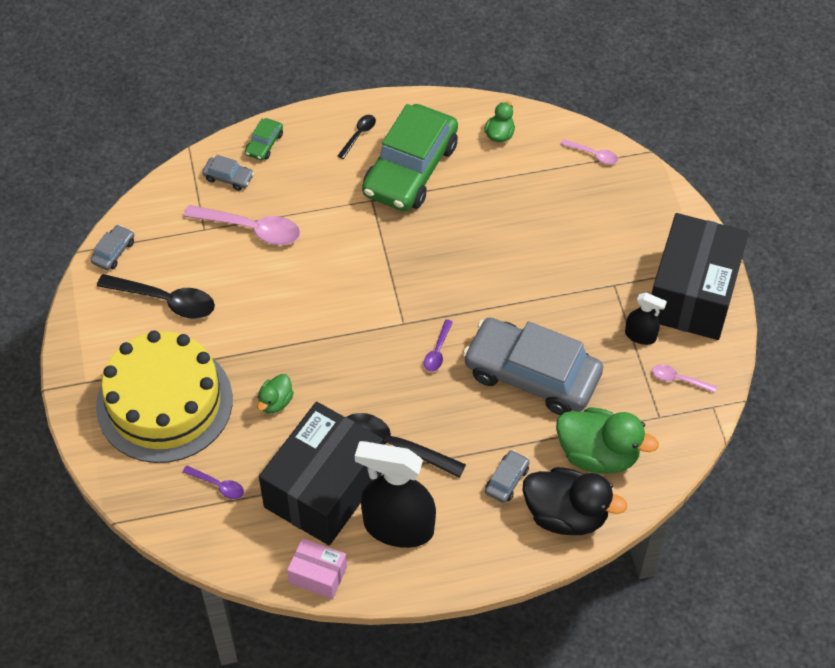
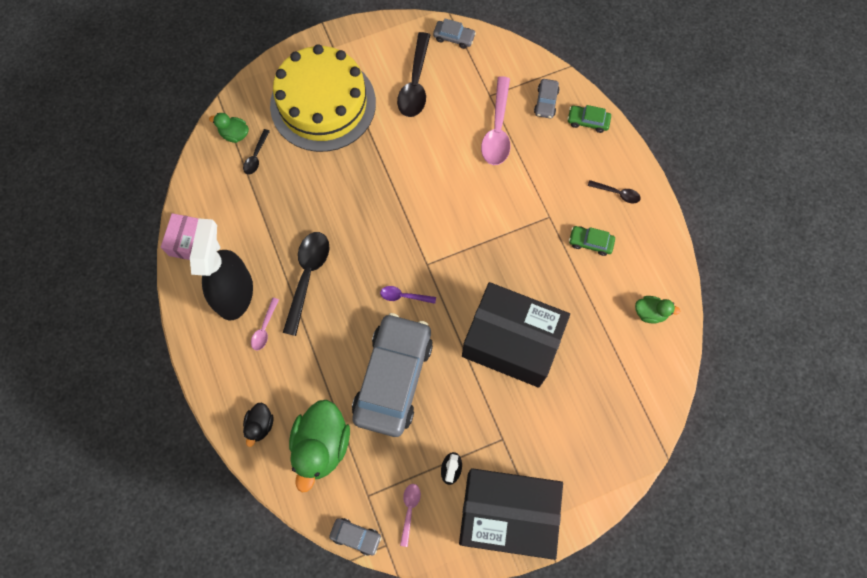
camera: 80 degrees right, 15 degrees up
(218, 485) = (256, 156): purple spoon -> black spoon
(275, 402) = (335, 181): green duck -> green duck (234, 134)
(324, 489) = (262, 232): black box -> black box (511, 342)
(410, 169) = (590, 242): green car -> green car, size x0.40
(506, 480) = (287, 371): grey car -> grey car (356, 536)
(566, 515) = (260, 425): black duck -> black duck, size x0.50
(593, 155) = (648, 401): pink spoon -> pink spoon (264, 328)

